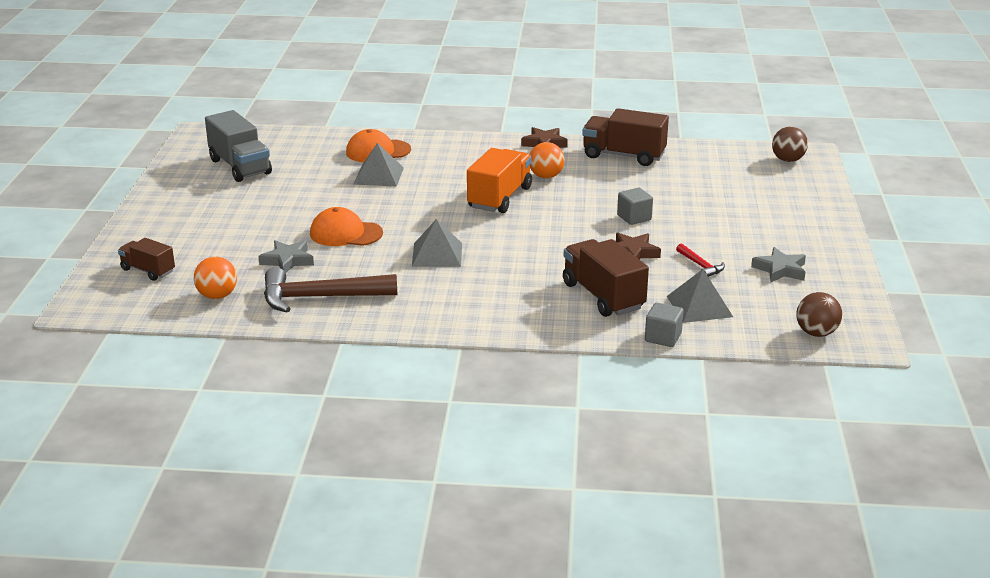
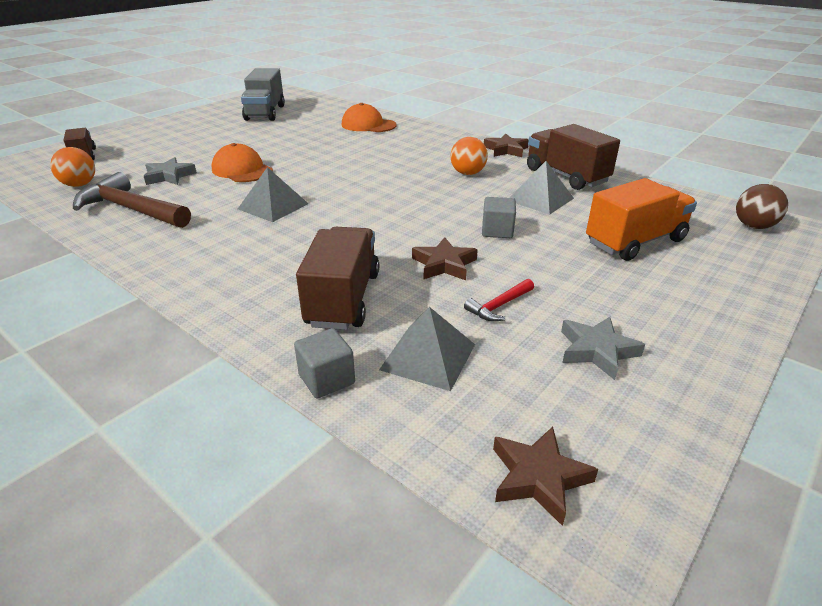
camera: 35 degrees right, 5 degrees up
(378, 175) = (339, 139): grey pyramid -> grey pyramid (540, 199)
(499, 198) = (401, 178): orange truck -> orange truck (635, 242)
(700, 265) = (499, 306): red hammer -> red hammer turned 45 degrees clockwise
(816, 333) = (538, 477): brown ball -> brown star

